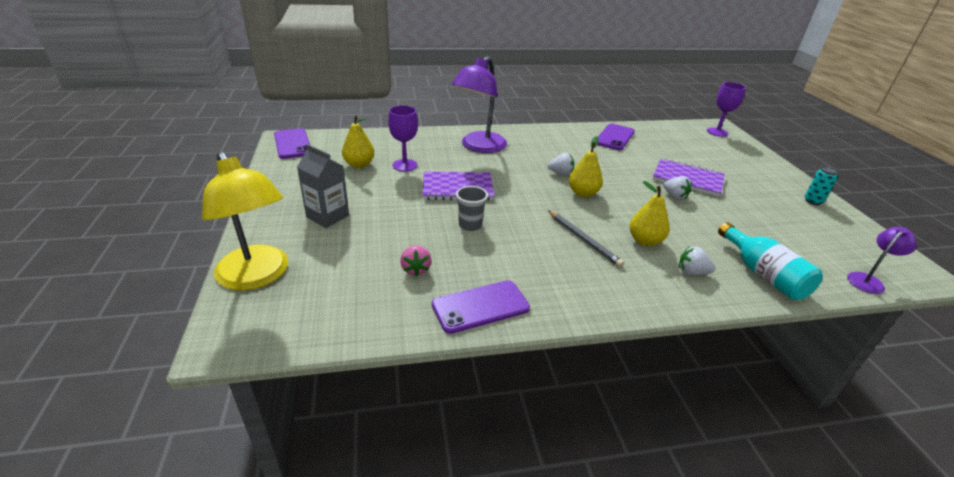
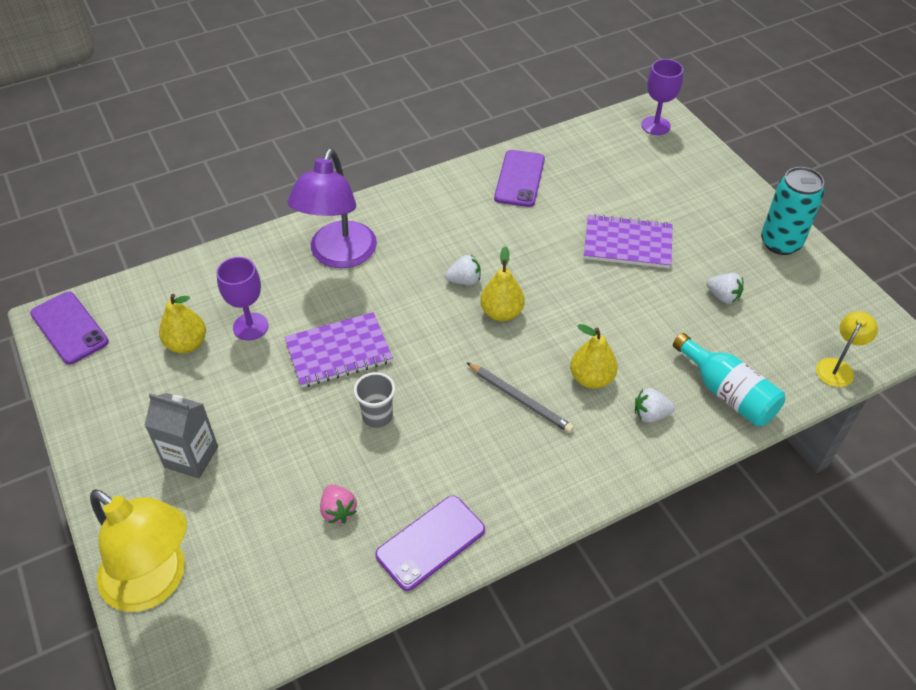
camera: 15 degrees left, 15 degrees up
(675, 196) = (616, 284): white strawberry -> white strawberry (723, 296)
(813, 201) = (780, 243): turquoise can -> turquoise can, size x1.85
(868, 280) = (838, 367): purple lamp -> yellow lamp

